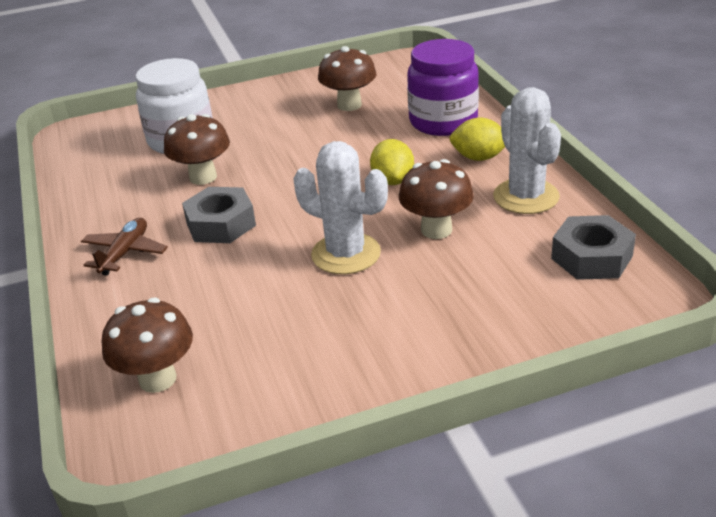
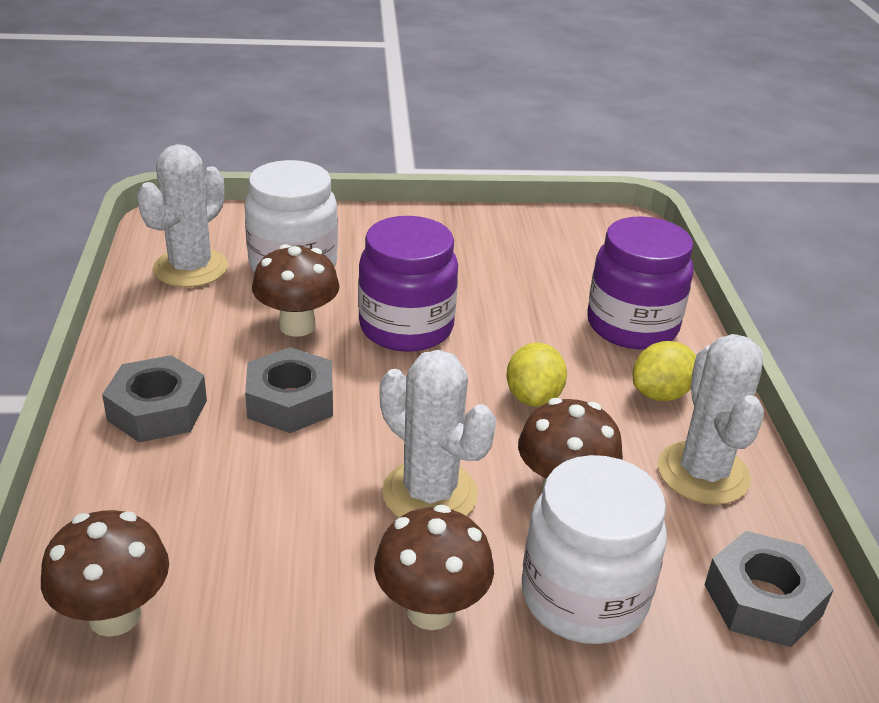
camera: 10 degrees right, 0 degrees up
(104, 160) = (190, 268): none -> white cactus
(125, 253) = (157, 410): brown plane -> grey nut
(283, 160) = (406, 327): none -> purple jar
(349, 105) = (520, 269): brown mushroom -> brown mushroom (431, 610)
(475, 285) = (584, 597): none -> white jar
(479, 157) = (660, 394): yellow lemon -> yellow lemon turned 60 degrees counterclockwise

